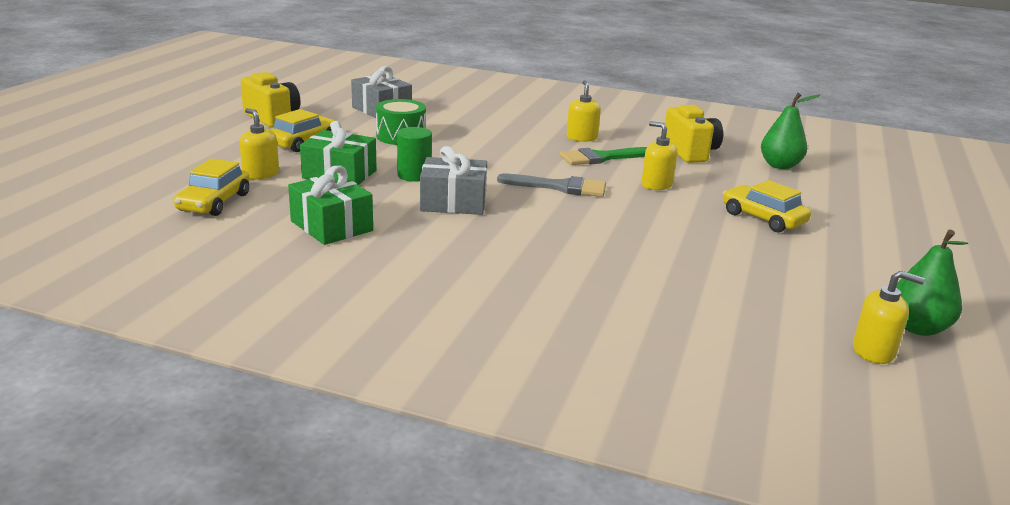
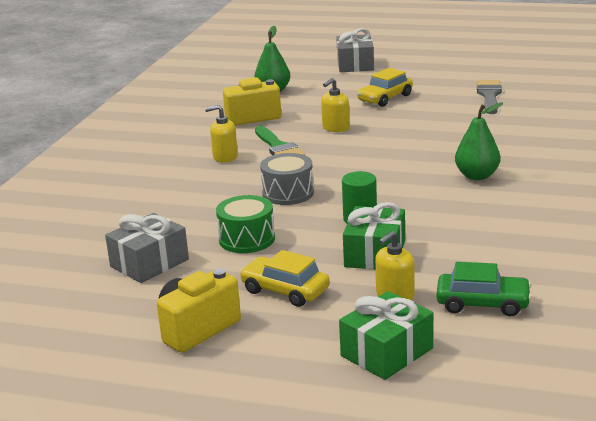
camera: 90 degrees left, 0 degrees up
(214, 202) = (482, 303): yellow car -> green car
(331, 226) = (497, 238): green gift -> green gift (387, 352)
(453, 202) = (416, 196): grey gift -> grey gift (355, 65)
(486, 154) = (288, 193): none -> grey drum
(560, 187) = (358, 159): grey brush -> grey brush (489, 95)
(874, 351) = (552, 81): yellow soap dispenser -> none
(917, 328) = (517, 72): green pear -> green pear (477, 176)

